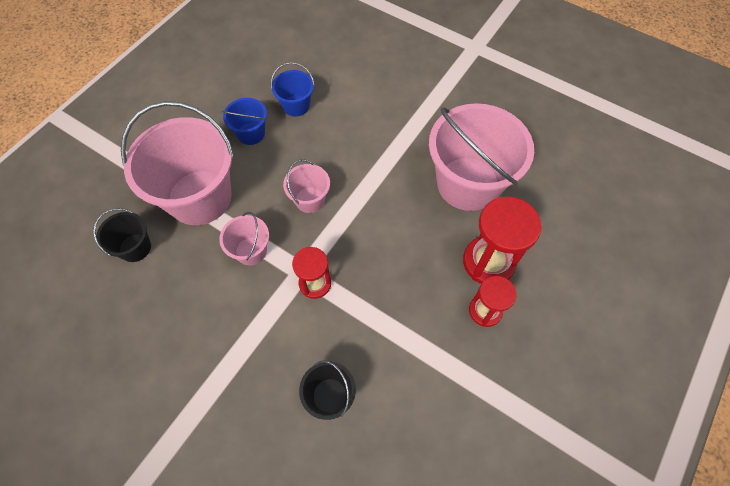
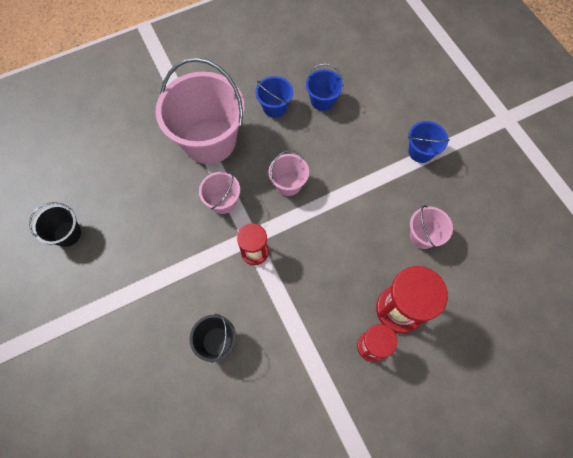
camera: 30 degrees right, 5 degrees up
(135, 248) = (145, 156): black bucket -> black bucket (67, 234)
(418, 109) = (420, 151): none -> blue bucket
(468, 183) = (423, 236): pink bucket -> pink bucket, size x0.47

